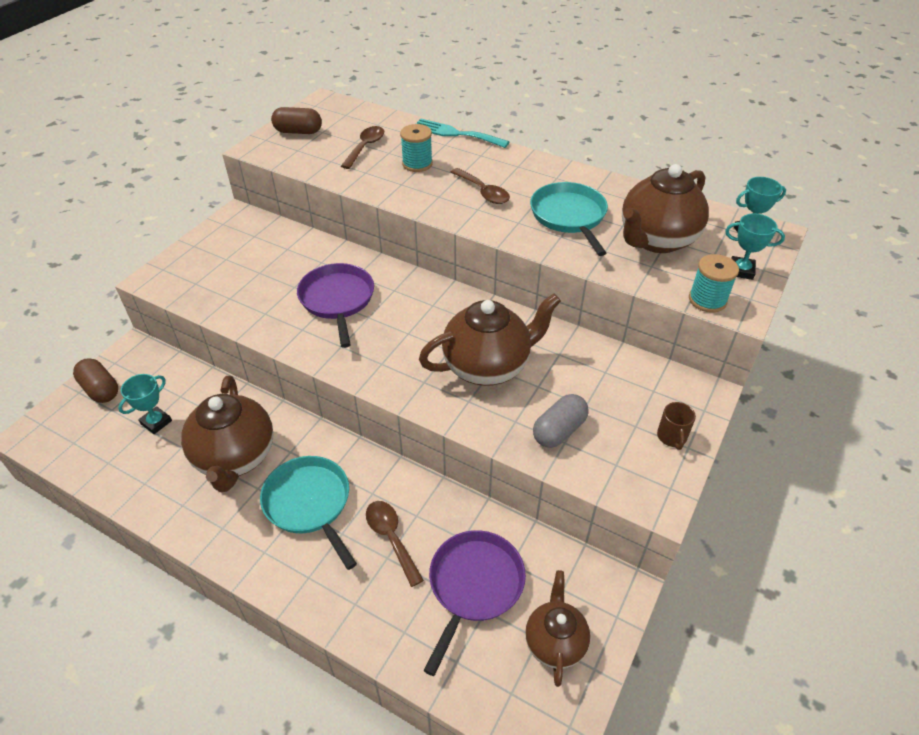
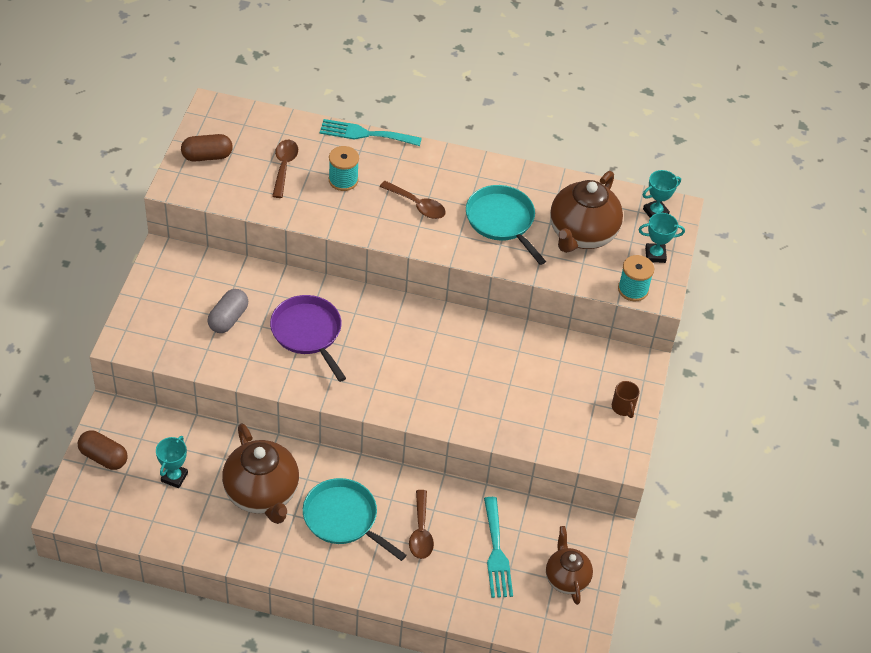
camera: 20 degrees left, 5 degrees up
(391, 538) = (421, 531): brown spoon -> brown spoon turned 135 degrees counterclockwise
(474, 585) = (496, 552): purple pan -> turquoise fork
(488, 366) = (463, 374): brown teapot -> none
(559, 430) = (536, 419): grey capsule -> grey capsule (228, 318)

